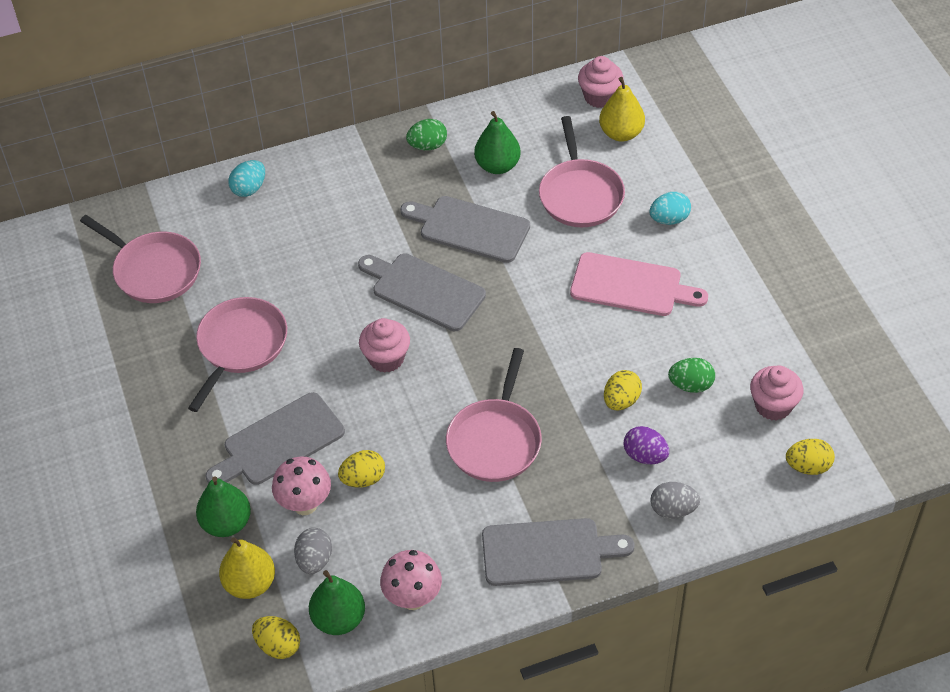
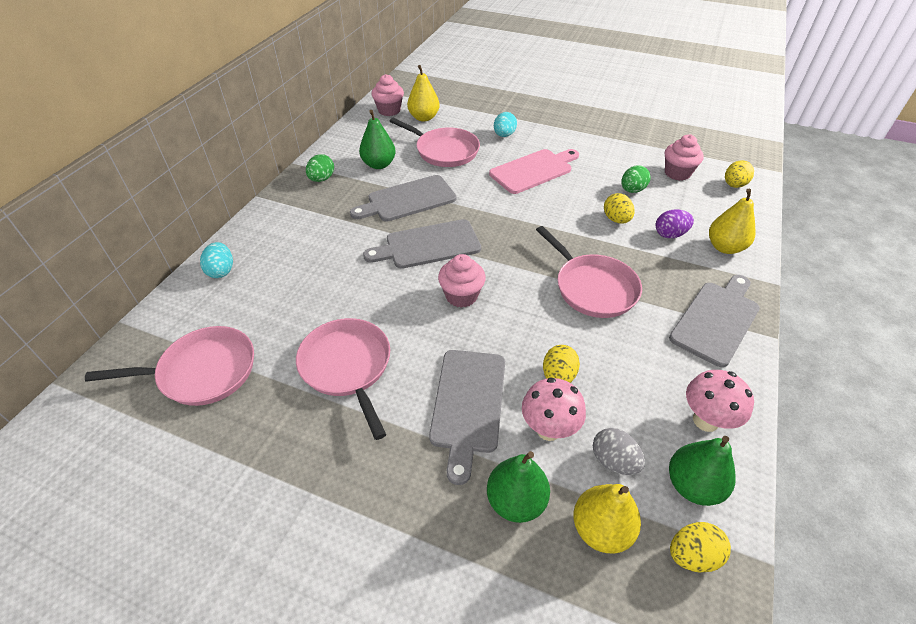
camera: 50 degrees left, 5 degrees down
(673, 509) = (724, 247): grey egg -> yellow pear

